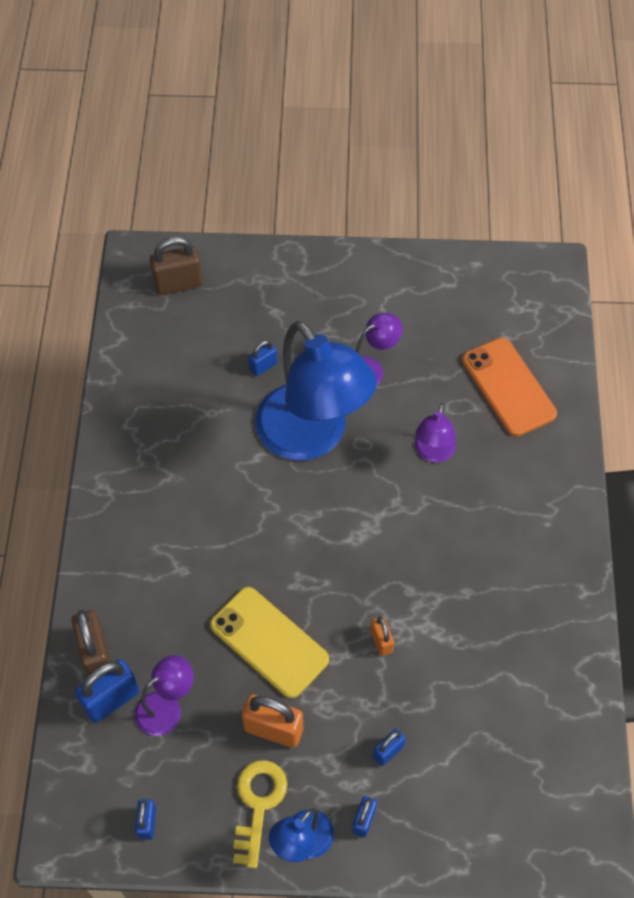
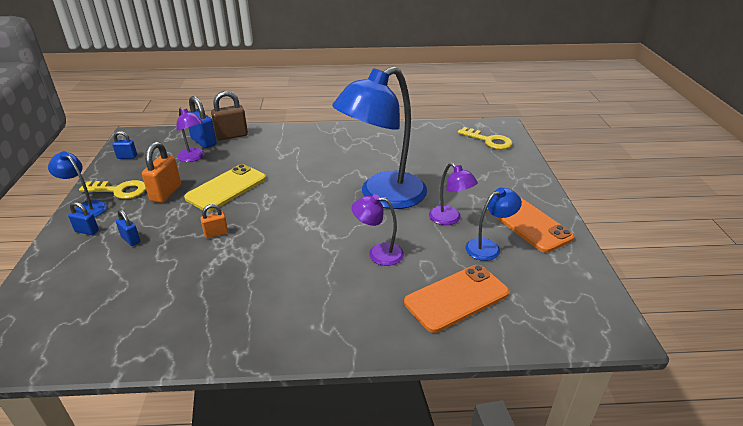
camera: 85 degrees right, 25 degrees down
(178, 284) = (489, 141): brown padlock -> yellow key
(263, 366) = (436, 174): blue padlock -> none
(385, 291) = (528, 223): none -> orange phone
(427, 340) = (488, 247): none -> blue lamp

